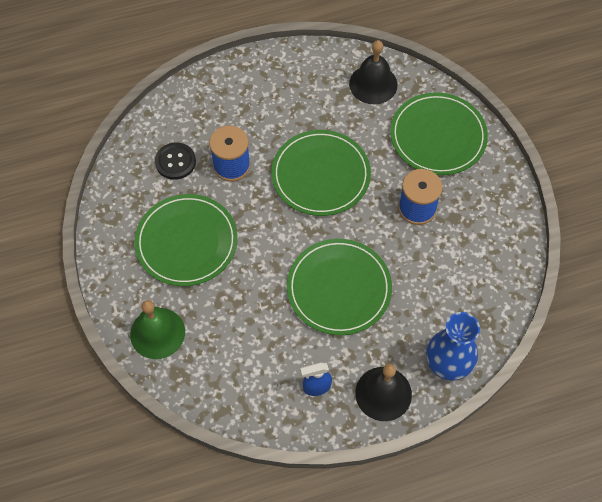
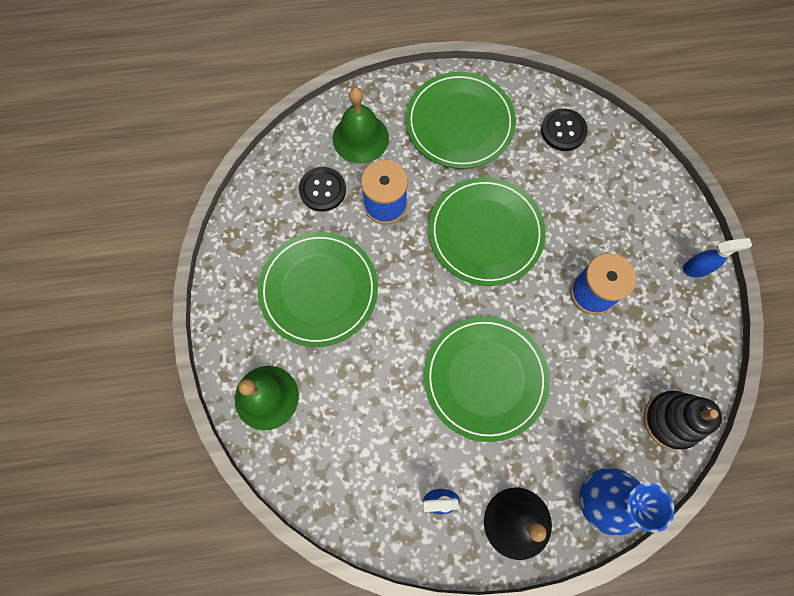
camera: 10 degrees right, 10 degrees up
(201, 115) = (360, 138): none -> green bell
(373, 84) = (563, 131): black bell -> black button
(438, 136) = (629, 207): green plate -> green plate (460, 123)
(496, 295) = (671, 420): none -> black stacking toy
(500, 176) = (697, 268): none -> blue spray bottle

